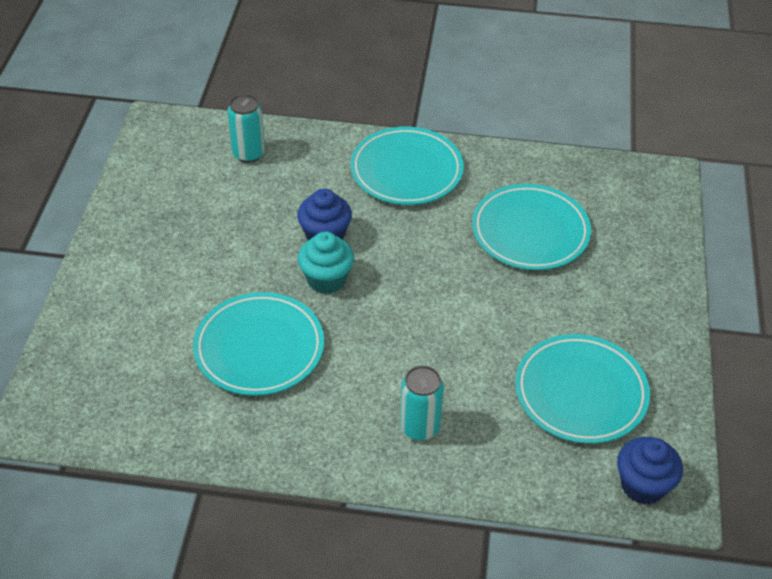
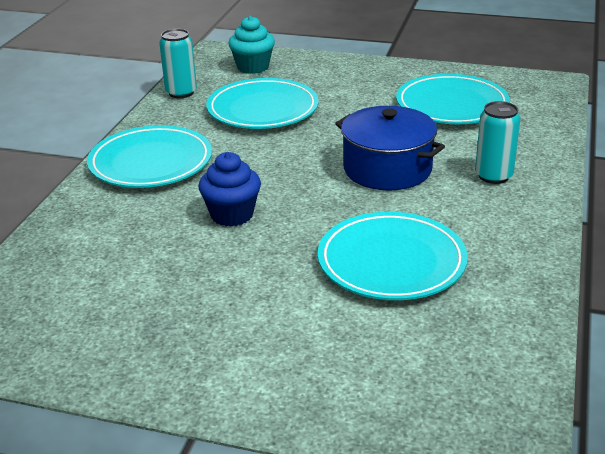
camera: 80 degrees left, 15 degrees down
(249, 153) = (65, 263): turquoise can -> turquoise can (181, 93)
(326, 279) = (297, 216): turquoise cupcake -> turquoise cupcake (253, 67)
(421, 339) = (387, 169): none -> blue pot
(643, 485) = (540, 92): blue cupcake -> none

